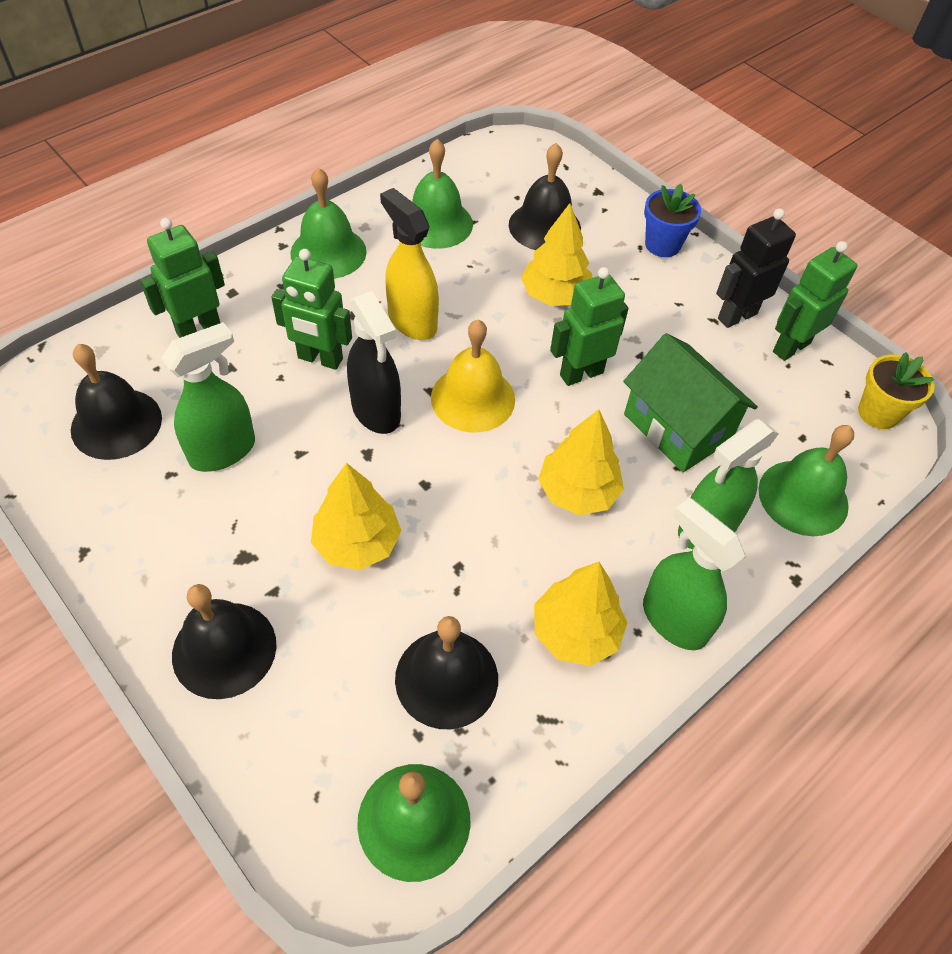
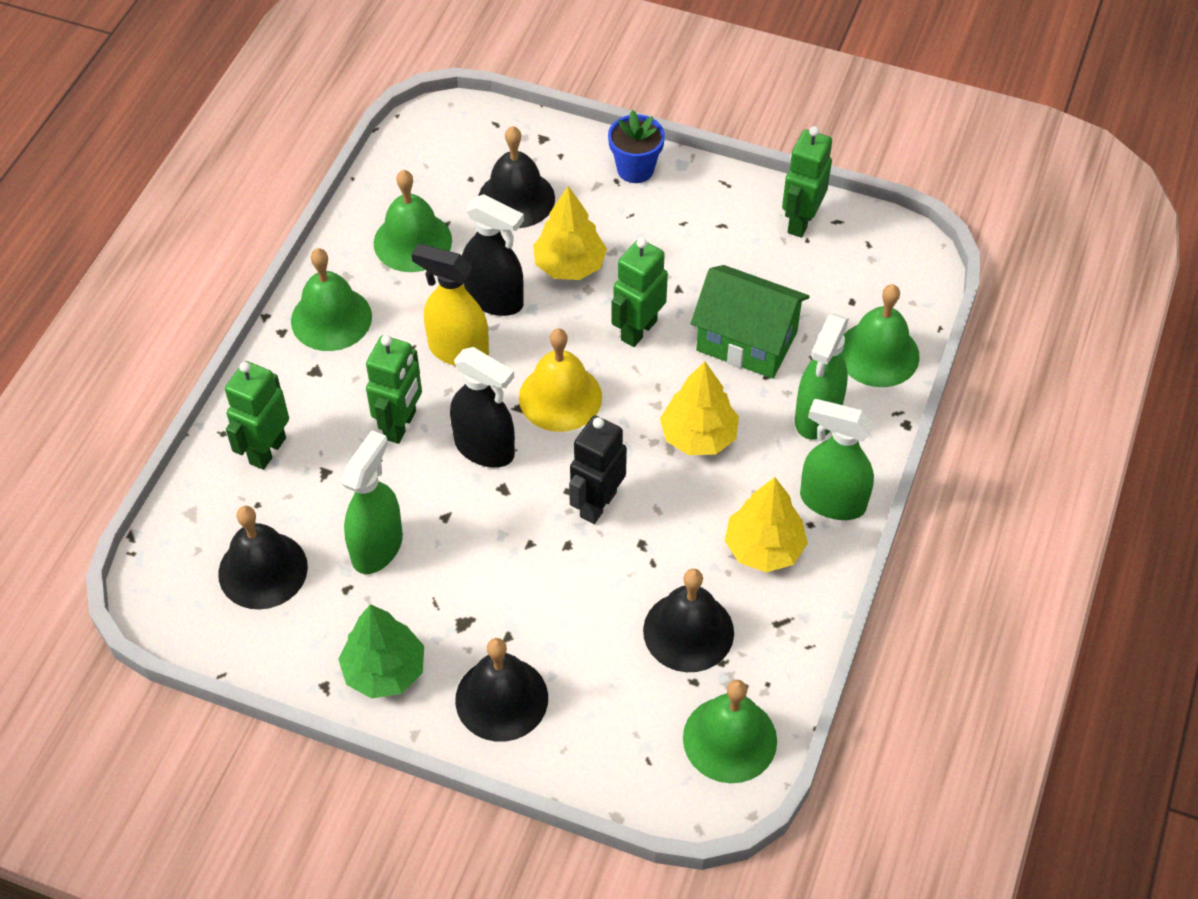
camera: 25 degrees left, 0 degrees up
(143, 565) = (384, 670): none -> green tree
(320, 359) = (400, 425): green robot -> green robot turned 60 degrees counterclockwise
(357, 542) = (547, 565): yellow tree -> none
(472, 295) = (494, 299): none -> black spray bottle
(736, 316) = (739, 212): black robot -> black robot (597, 504)
(878, 413) = (901, 250): yellow flower pot -> none

